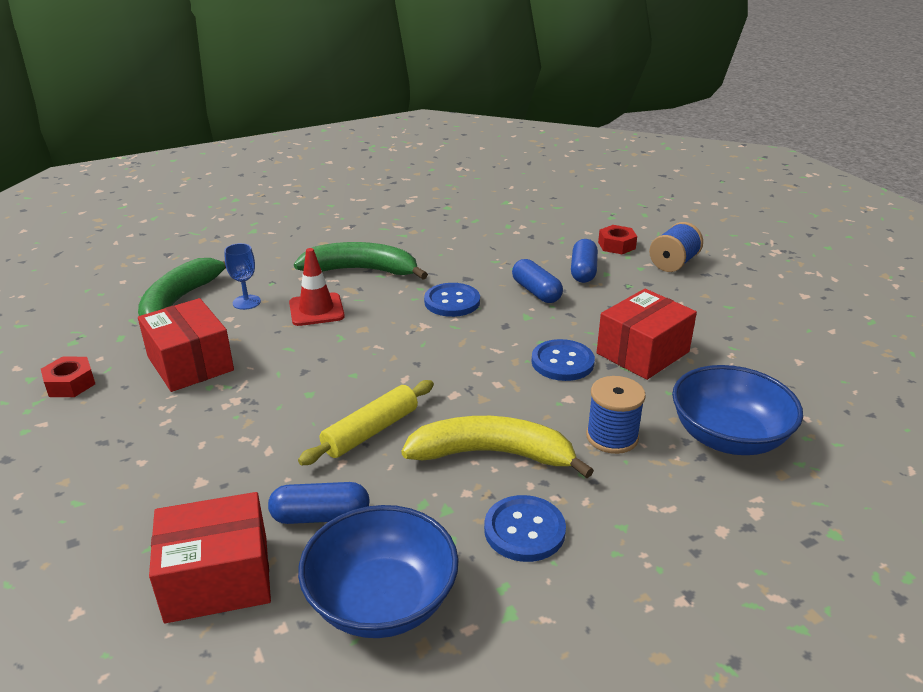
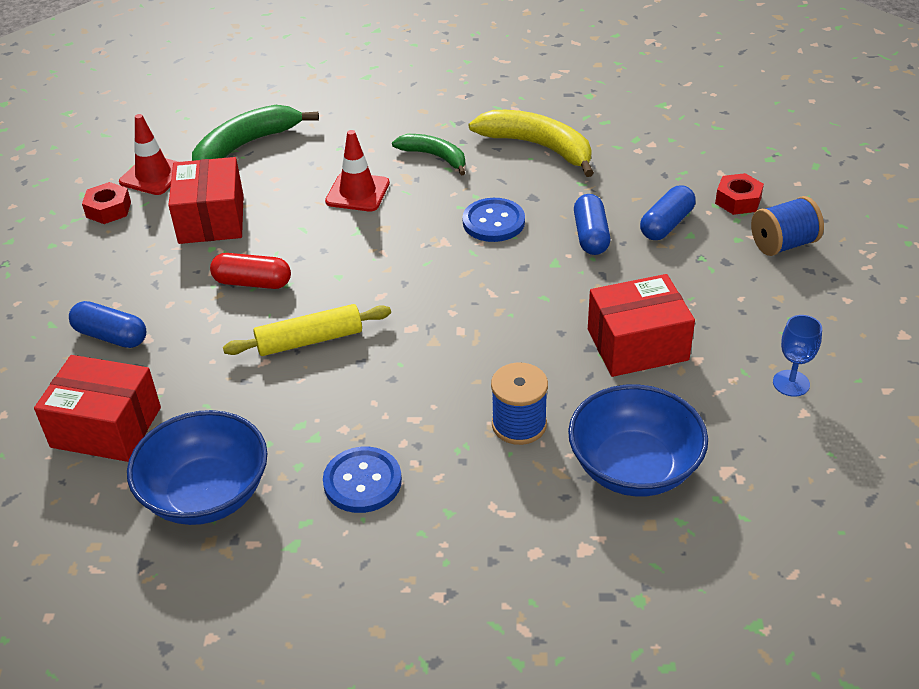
camera: 30 degrees right, 10 degrees up
(100, 344) = (153, 175): none -> red traffic cone
(246, 302) = (302, 164): blue goblet -> blue goblet (791, 383)
(275, 402) = (252, 283): none -> red capsule
(320, 516) = (213, 404): blue capsule -> blue capsule (111, 336)
(362, 270) = (435, 157): green banana -> green banana, size x0.62
(493, 454) = (396, 401): yellow banana -> yellow banana (538, 147)
(562, 362) = (544, 328): blue button -> none

